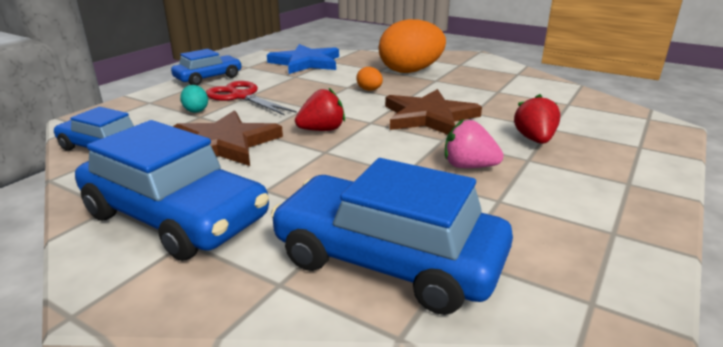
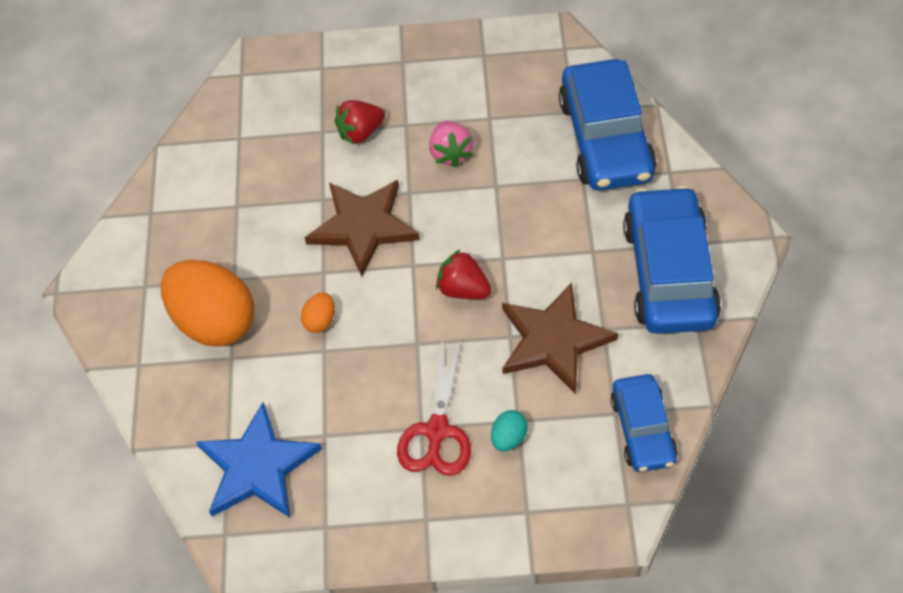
camera: 120 degrees left, 30 degrees up
(208, 78) = (407, 529): blue car -> none

